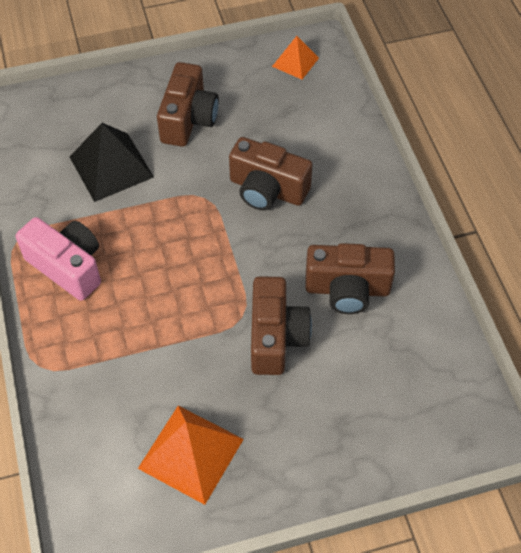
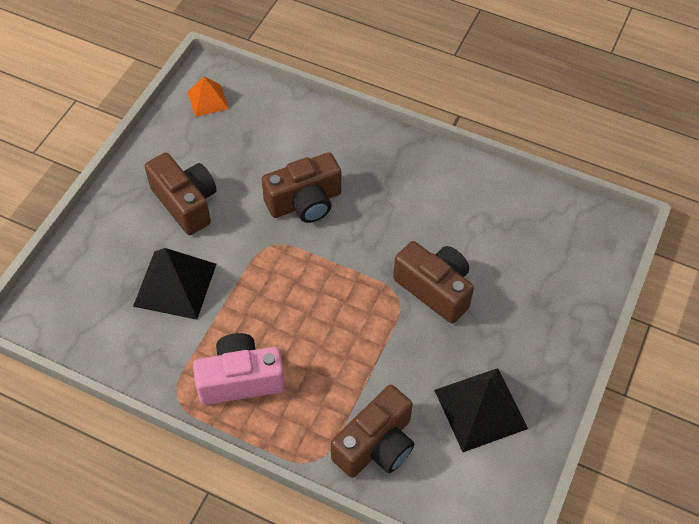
camera: 50 degrees left, 0 degrees up
(191, 453) = (480, 409): orange pyramid -> black pyramid
(347, 289) = (436, 219): brown camera -> brown camera (376, 445)

